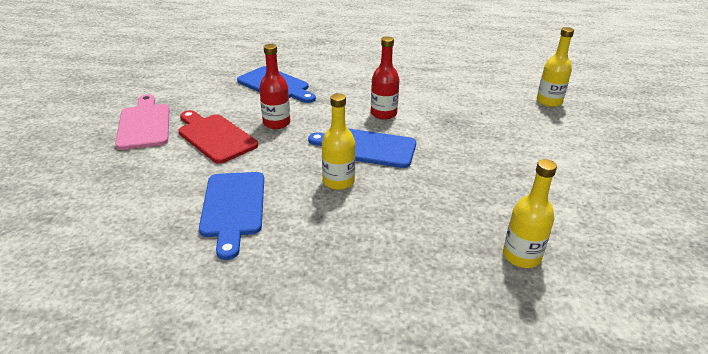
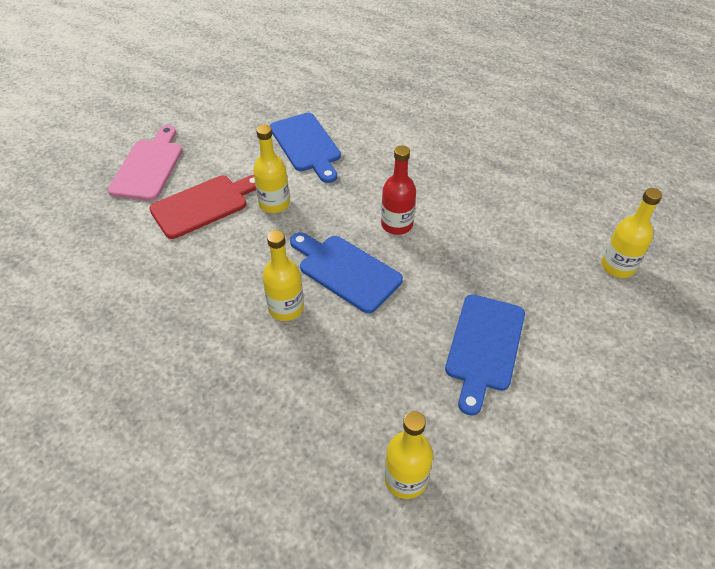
camera: 25 degrees right, 15 degrees up
(215, 137) = (203, 205): red cutting board -> red cutting board turned 75 degrees clockwise
(233, 207) = (168, 306): blue cutting board -> blue cutting board (484, 346)
(276, 123) = (274, 204): red bottle -> yellow bottle

